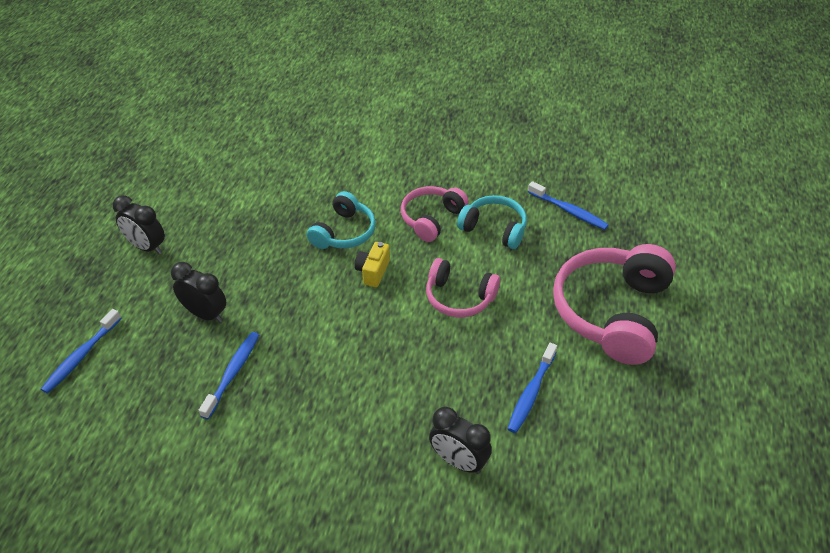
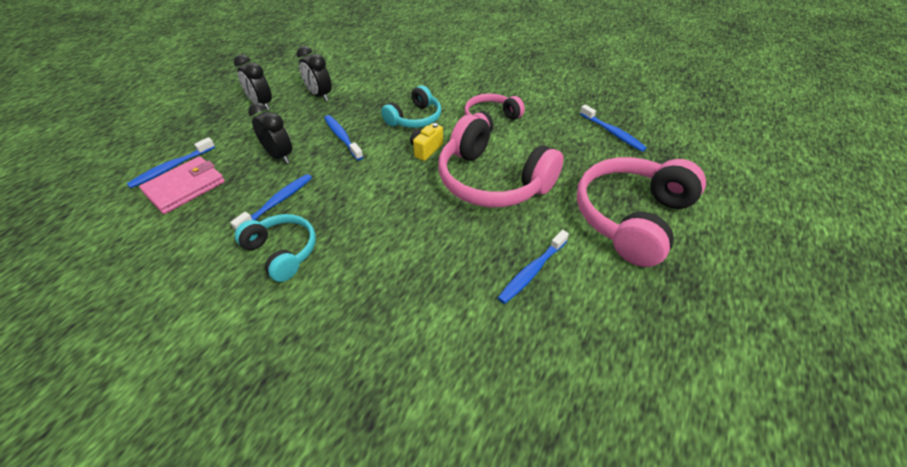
camera: 15 degrees right, 0 degrees up
(113, 378) = (185, 187): none -> pink wallet
(269, 275) = (342, 137): none -> blue toothbrush
(458, 461) = (440, 317): black clock -> black clock (319, 95)
(459, 297) = (492, 181): pink headphones -> pink headphones, size x1.76
(494, 228) = (541, 135): turquoise headphones -> turquoise headphones (282, 252)

